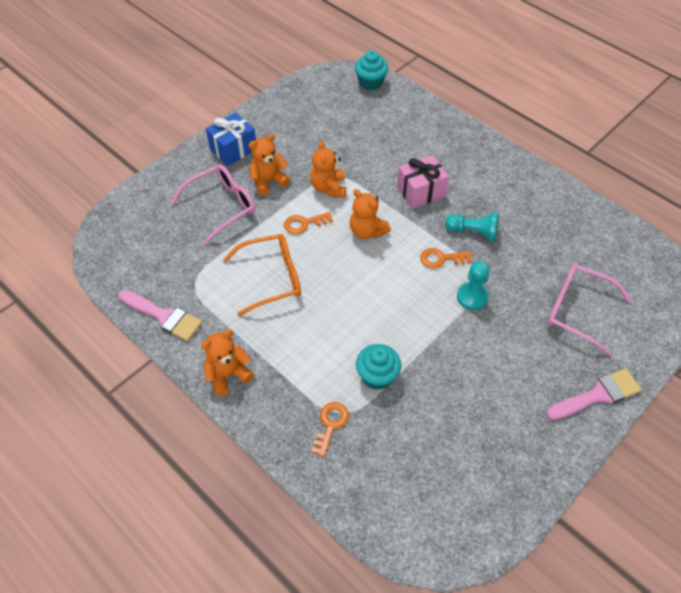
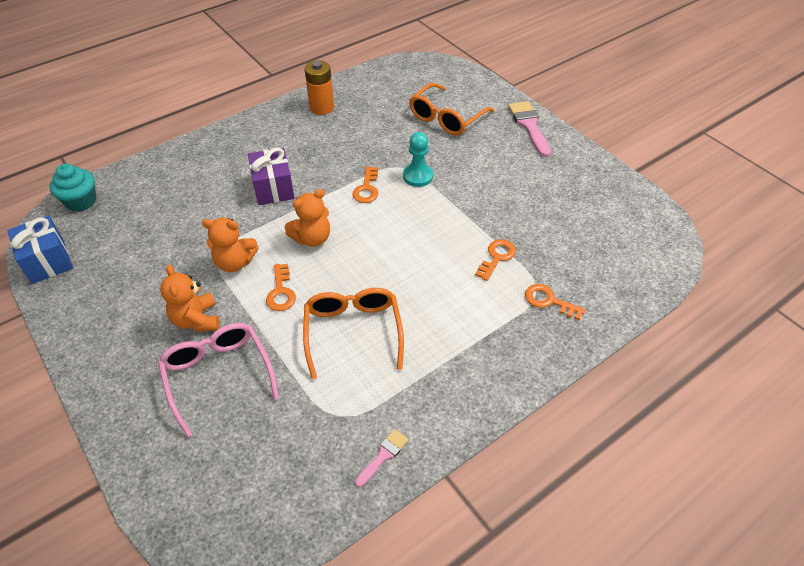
camera: 80 degrees left, 5 degrees down
(163, 316) = (383, 456): pink brush -> pink brush, size x0.55
(228, 374) = (480, 387): orange teddy bear -> none
(233, 149) = (119, 354): blue gift -> blue gift (48, 261)
(377, 376) = (497, 257): turquoise cupcake -> orange key
(420, 192) = (273, 188): pink gift -> purple gift
(473, 232) = (341, 161): turquoise pawn -> none
(548, 201) = (322, 108): none -> orange battery
(577, 310) = (446, 118): pink glasses -> orange glasses

